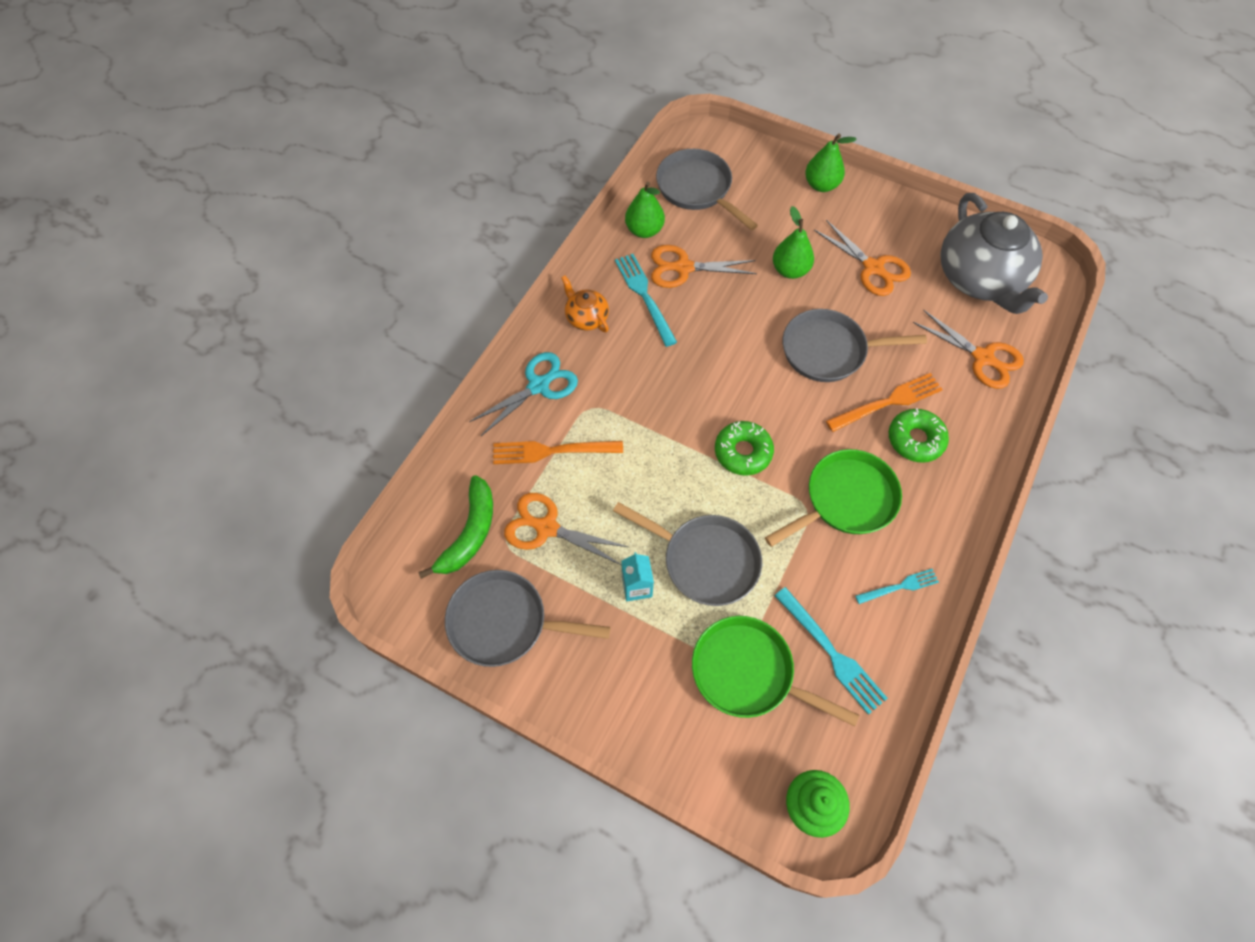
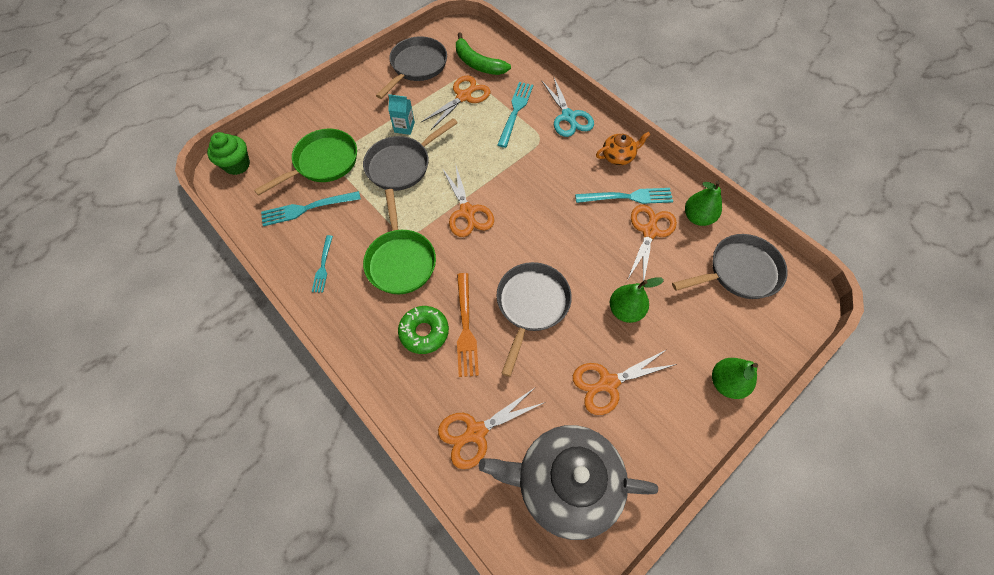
camera: 110 degrees right, 0 degrees up
(551, 451) = (515, 111): orange fork -> turquoise fork
(743, 452) = (467, 212): green donut -> orange scissors

